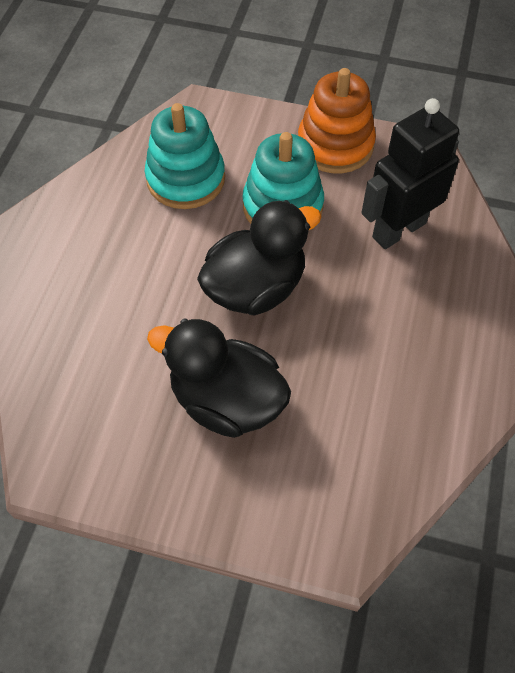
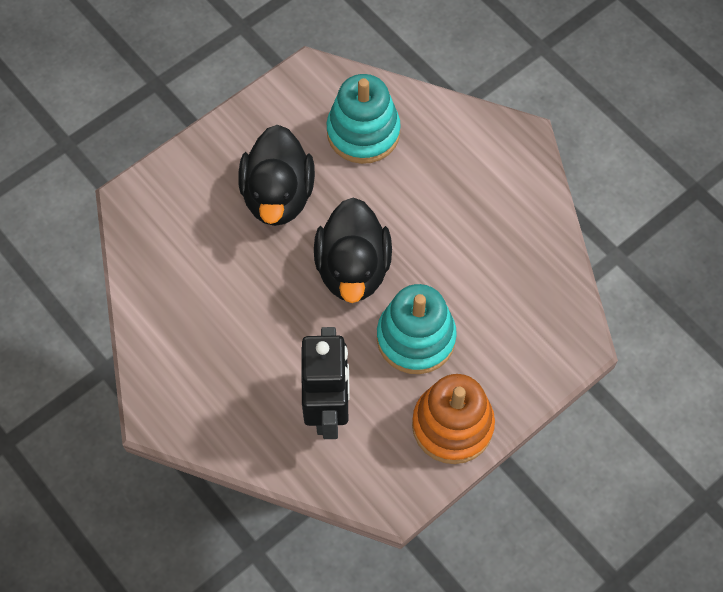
camera: 125 degrees right, 5 degrees up
(186, 179) = (497, 284): turquoise stacking toy -> turquoise stacking toy (363, 132)
(226, 400) = (278, 196): black duck -> black duck turned 120 degrees clockwise

